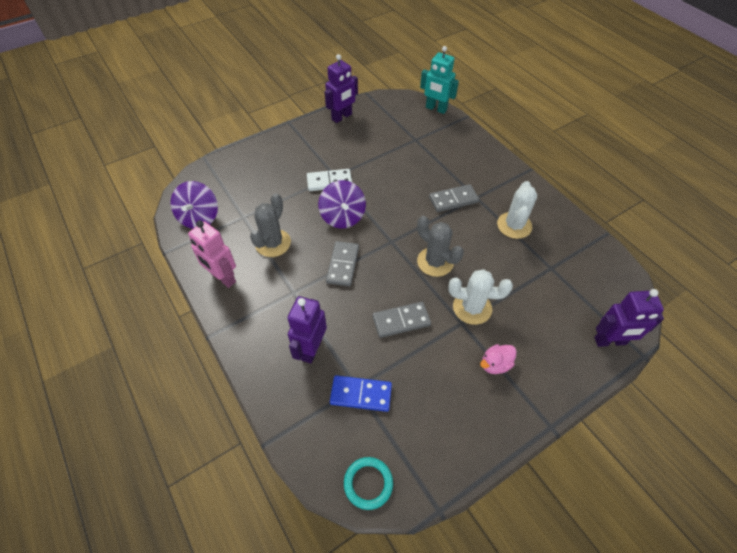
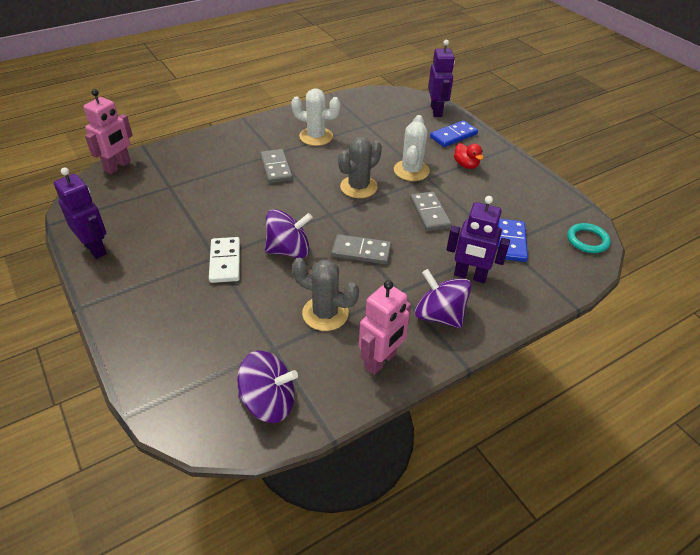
camera: 90 degrees left, 10 degrees down
(264, 320) = (439, 315): none -> purple spinning top
(436, 109) = (118, 166): turquoise robot -> pink robot
(495, 364) = (466, 165): pink duck -> red duck
(556, 356) = (453, 136): none -> blue domino

